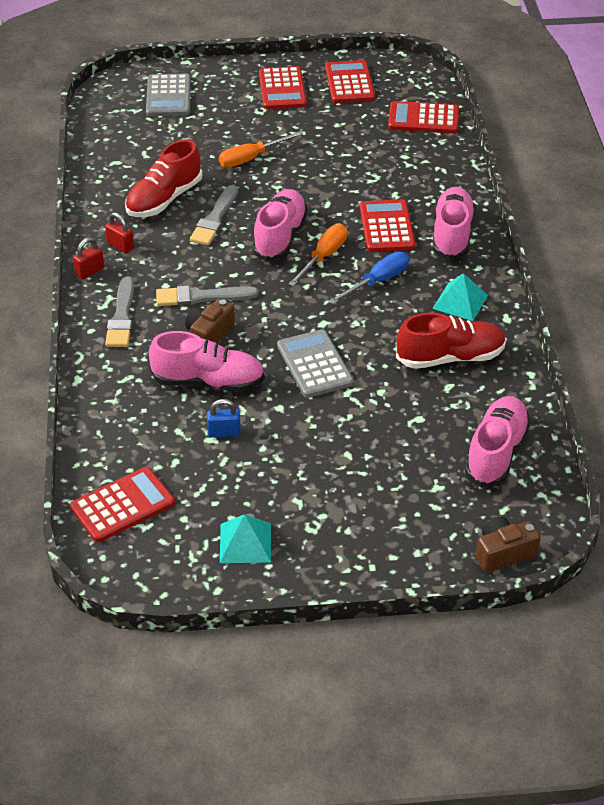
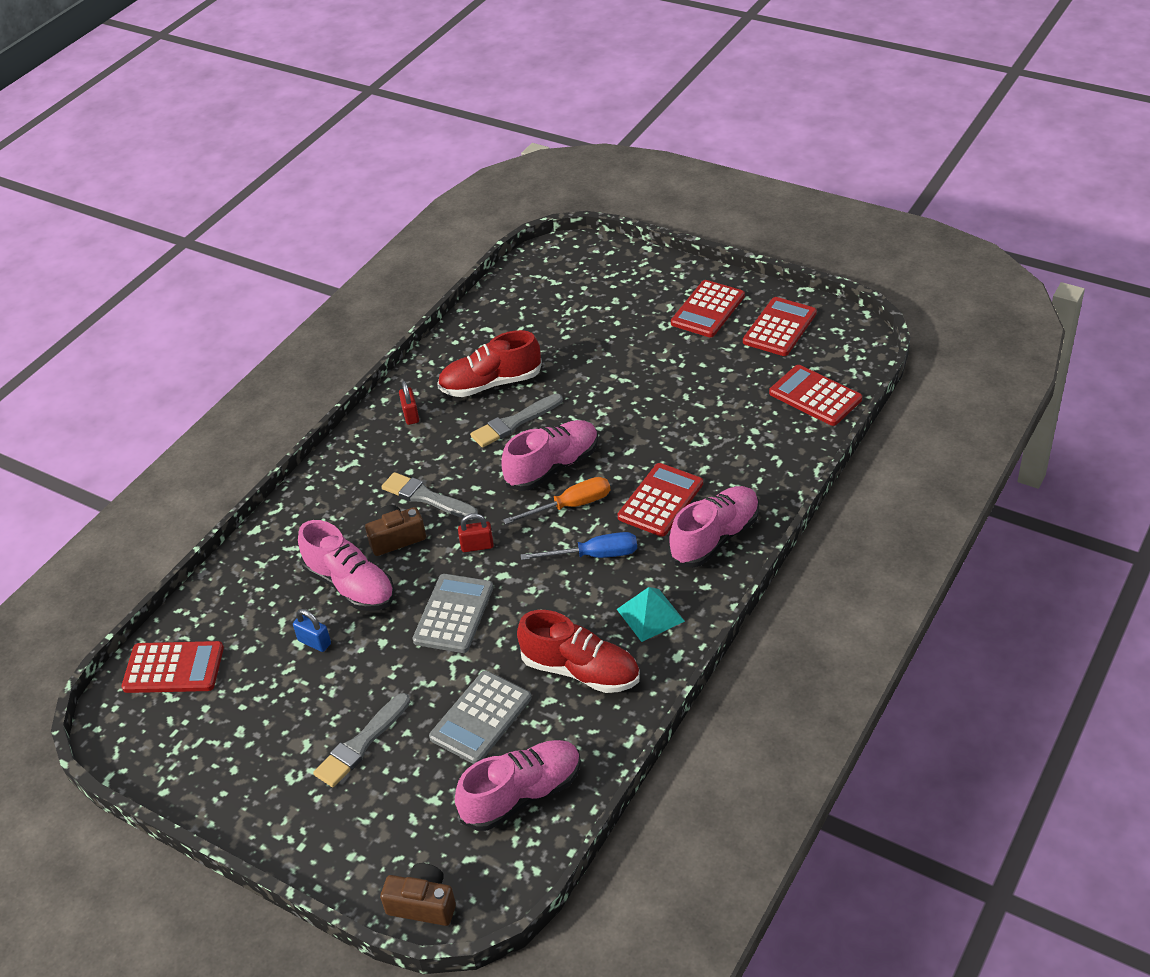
camera: 40 degrees right, 0 degrees up
(90, 271) = (363, 429): red padlock -> red padlock (477, 546)
(121, 317) = (345, 486): grey brush -> grey brush (361, 743)
(168, 96) = (596, 278): grey calculator -> grey calculator (481, 718)
(245, 542) = (227, 759): turquoise pyramid -> none
(251, 158) = (607, 373): orange screwdriver -> none

